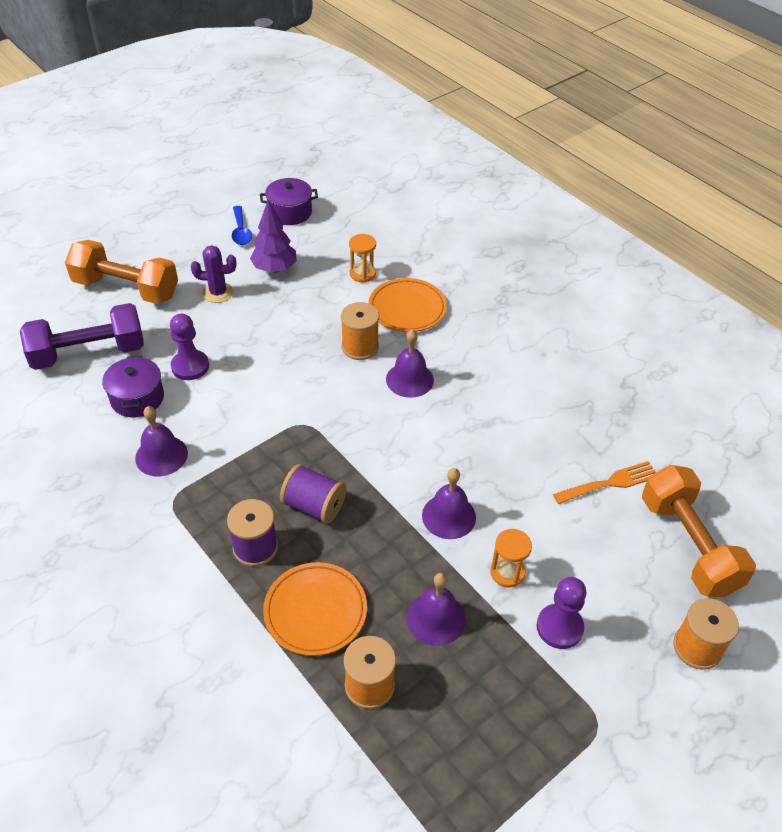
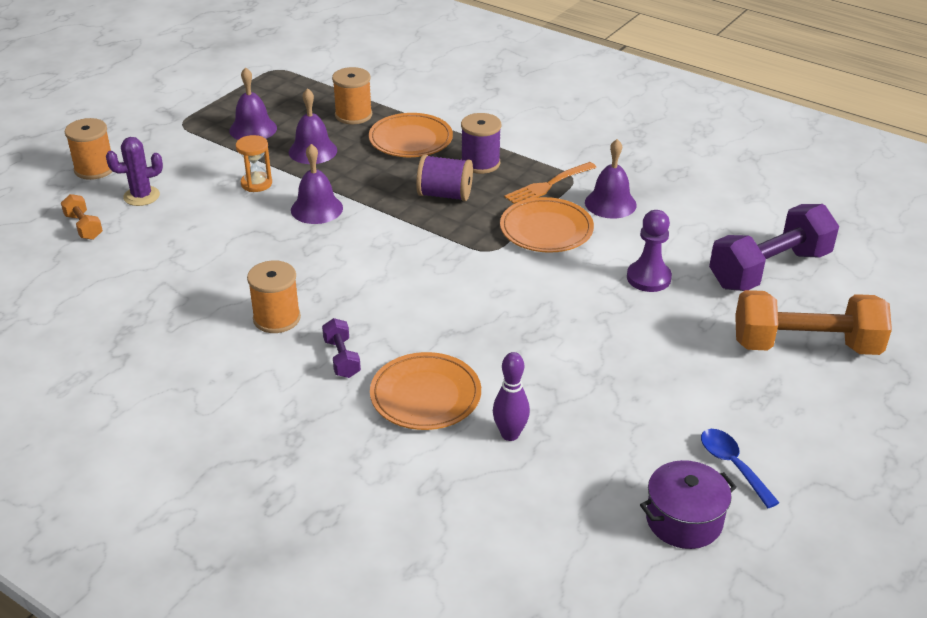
camera: 165 degrees right, 10 degrees down
(137, 398) = (676, 240): purple pot -> none
(218, 293) = (687, 365): purple cactus -> purple cactus (141, 196)
(241, 436) = (546, 230): none -> orange plate
(275, 269) = (638, 415): purple tree -> none
(360, 347) = (466, 335): orange spool -> orange spool (277, 318)
(362, 274) = (510, 434): orange hourglass -> purple bowling pin
(409, 379) = (392, 312): purple bell -> purple bell (253, 129)
(458, 348) = (342, 358): none -> purple dumbbell
(559, 627) = (210, 162): purple pawn -> none
(610, 483) = (155, 259): orange fork -> orange fork (548, 185)
(688, 545) = (84, 227): orange dumbbell -> orange dumbbell, size x0.46

